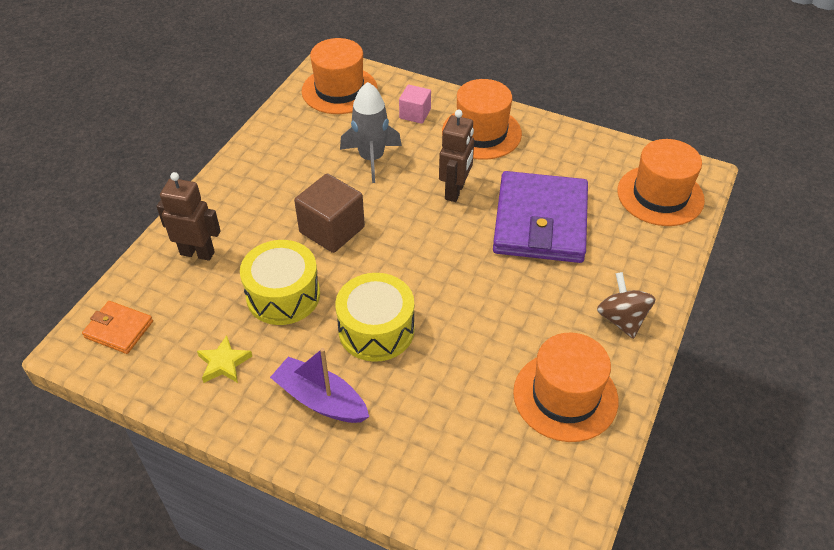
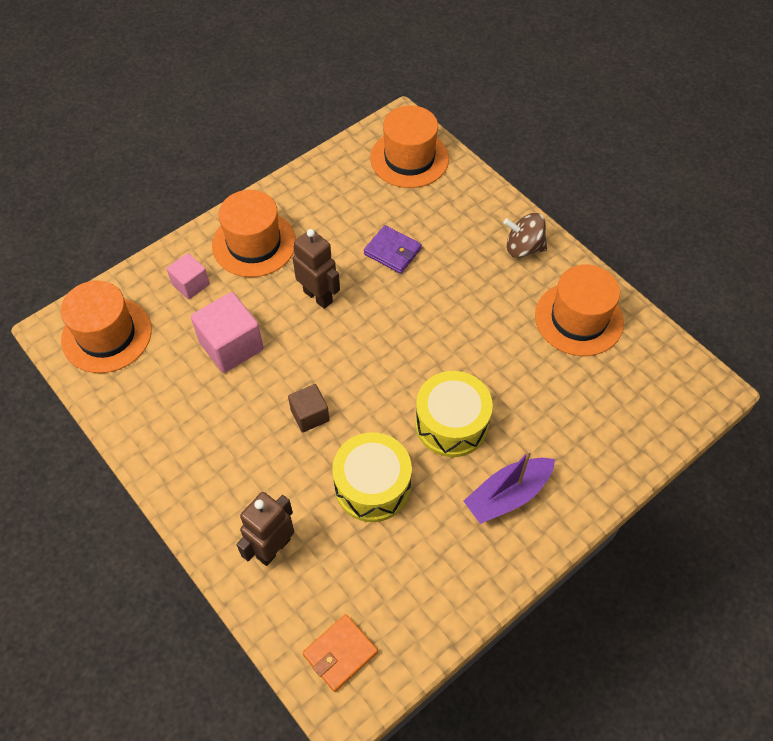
camera: 65 degrees left, 10 degrees up
(224, 363) = (430, 564): yellow star -> none
(332, 230) = (310, 415): brown cube -> brown cube, size x0.60
(371, 158) = (231, 345): grey rocket -> pink cube
(540, 222) = (392, 251): purple wallet -> purple wallet, size x0.46

